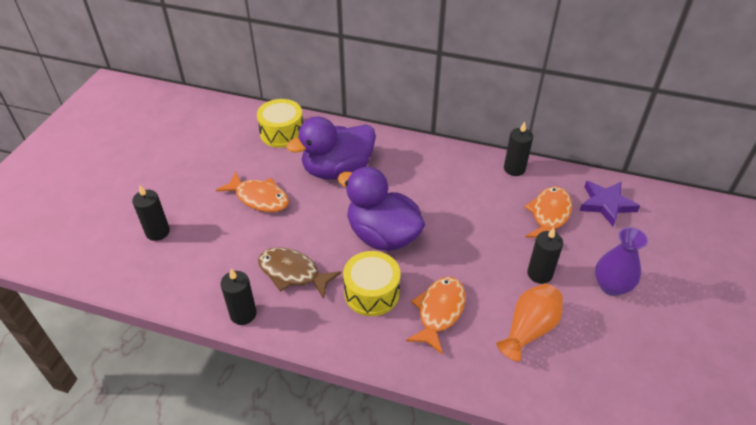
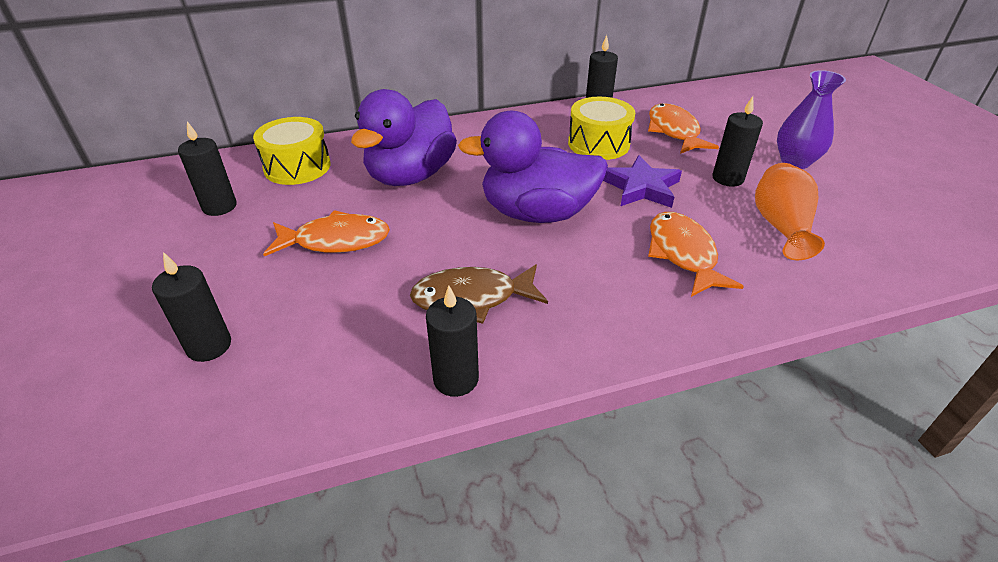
camera: 35 degrees left, 5 degrees down
(222, 144) = (219, 206): none -> black candle
(371, 292) = (591, 272): yellow drum -> yellow drum (598, 144)
(606, 204) = (708, 106): purple star -> purple star (641, 187)

